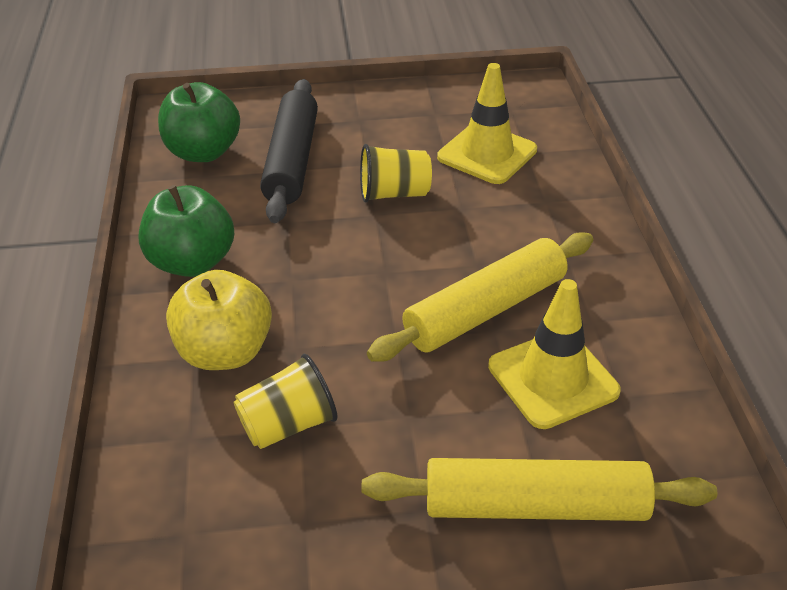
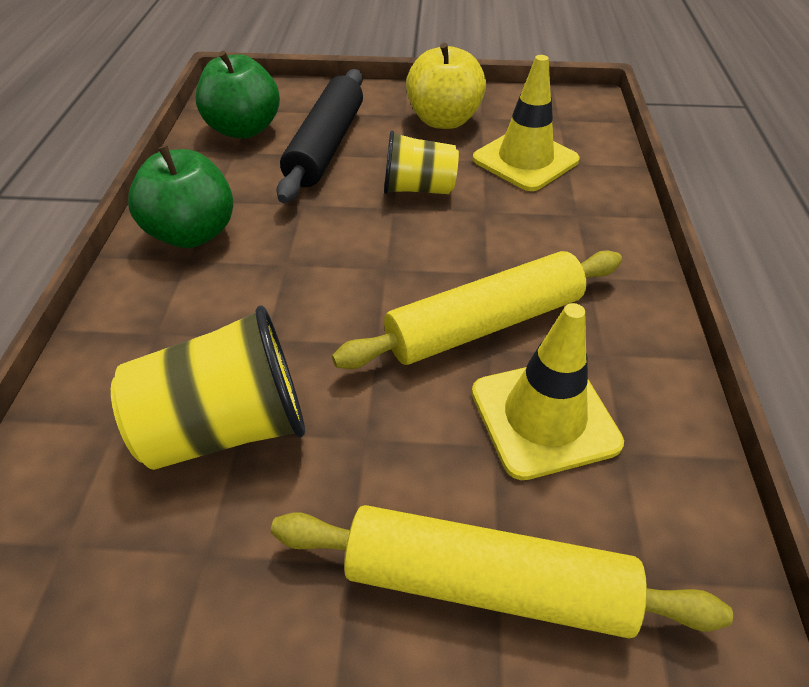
camera: 10 degrees right, 5 degrees up
(225, 352) = (190, 332): yellow apple -> yellow apple (444, 120)
(288, 425) = (227, 427): yellow cup -> yellow cup, size x1.53

